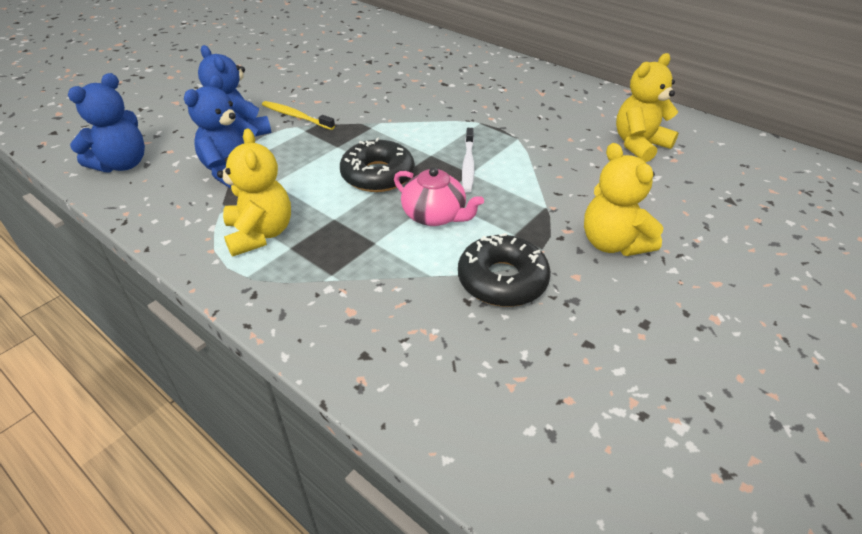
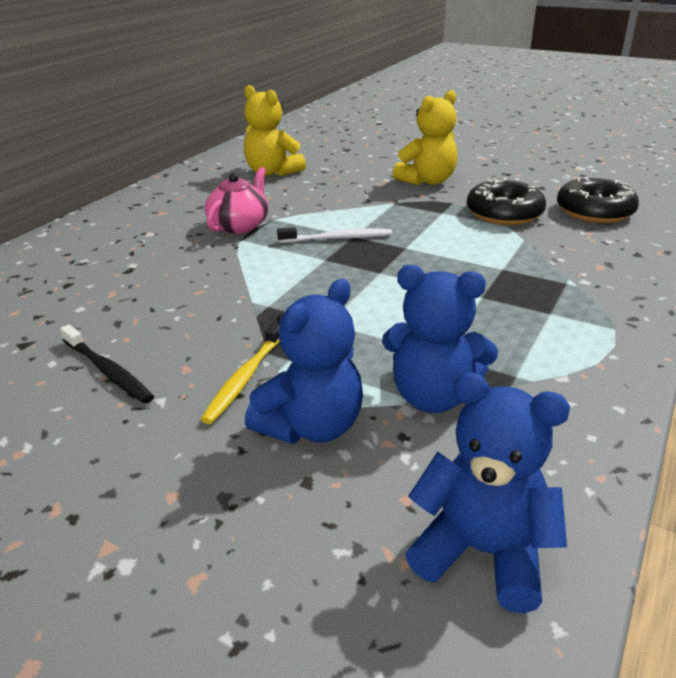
camera: 100 degrees left, 10 degrees down
(260, 234) = (545, 337): yellow teddy bear -> none
(328, 81) = (108, 371): none -> black toothbrush
(377, 175) = (383, 284): black donut -> black donut (594, 211)
(434, 215) = (438, 246): pink teapot -> pink teapot (239, 225)

